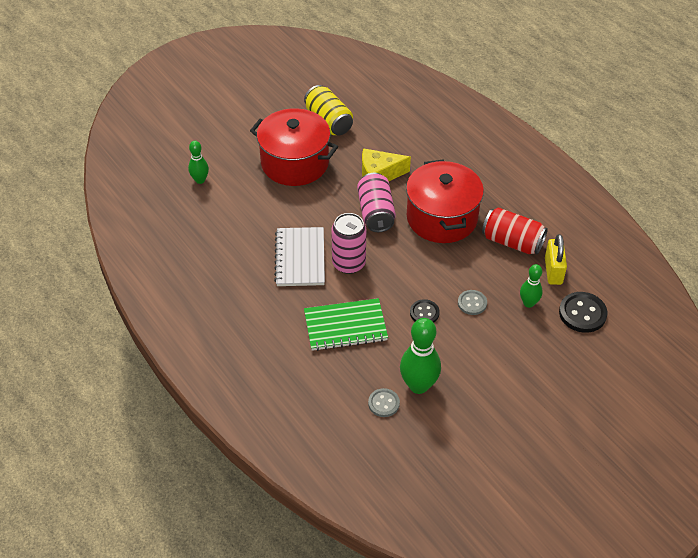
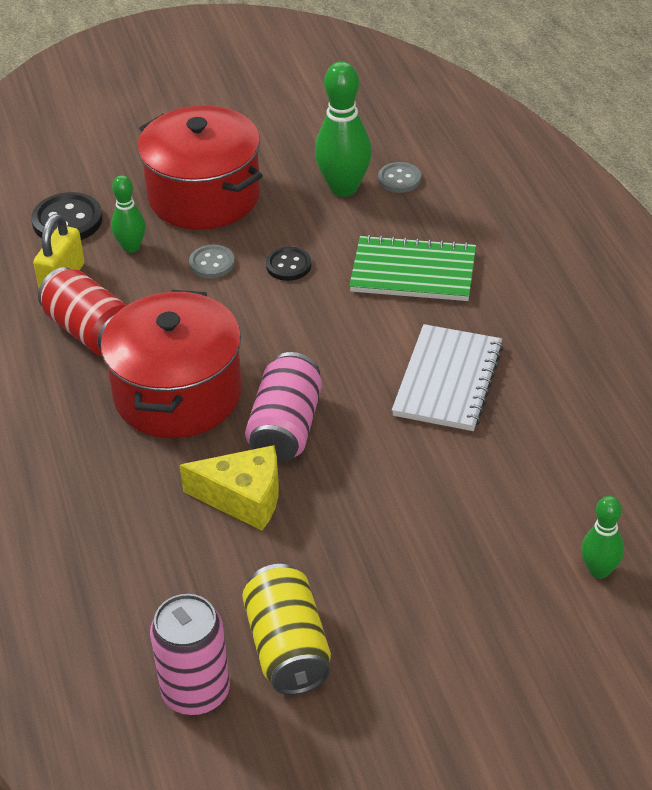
camera: 160 degrees left, 5 degrees down
(295, 163) = (396, 563): red pot -> red pot (204, 196)
(348, 263) = (370, 355): pink can -> pink can (196, 691)

